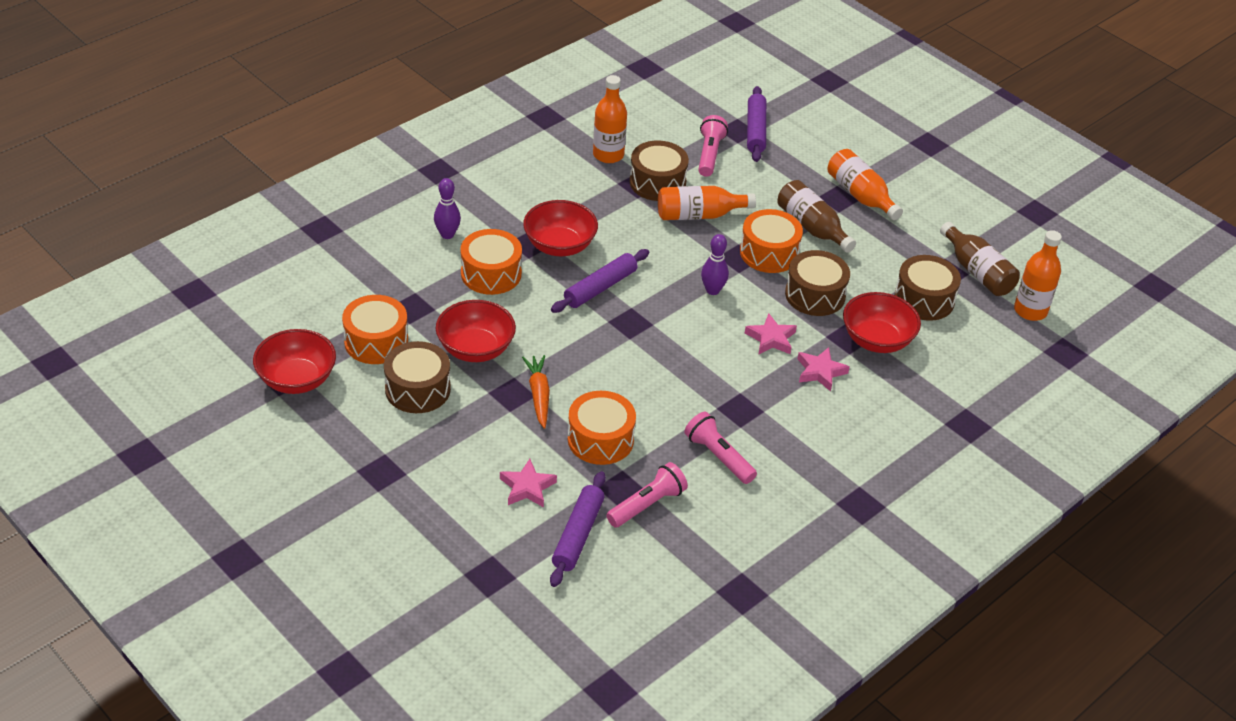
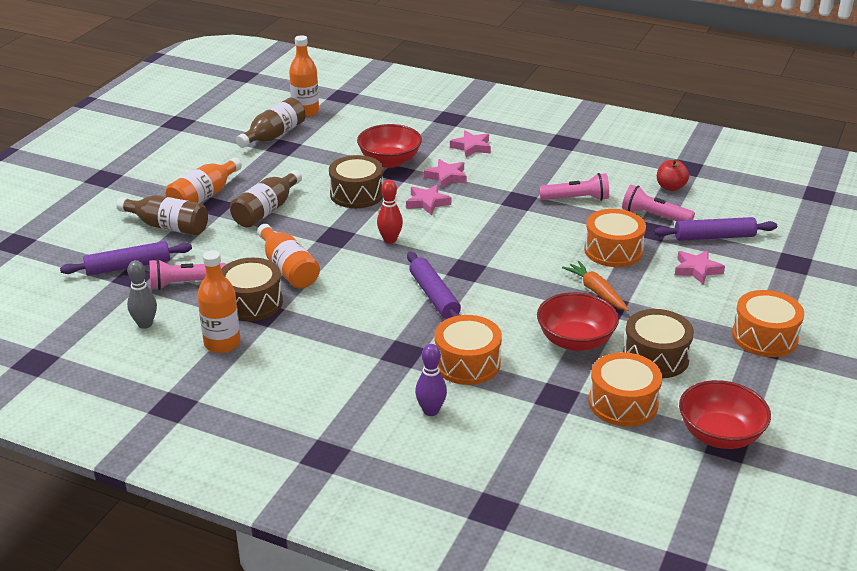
camera: 110 degrees left, 10 degrees down
(539, 395) = (596, 292): orange carrot -> orange carrot turned 90 degrees clockwise
(559, 245) = (392, 334): red bowl -> none
(600, 288) = (434, 296): purple rolling pin -> purple rolling pin turned 45 degrees clockwise
(661, 123) = (145, 324): none -> grey bowling pin
(702, 552) = (670, 187): none -> red apple
(712, 290) = (390, 240): purple bowling pin -> red bowling pin
(718, 456) = (576, 199): pink flashlight -> pink flashlight turned 120 degrees counterclockwise
(769, 253) = (317, 224): orange drum -> orange drum (764, 337)
(813, 163) = (168, 226): none -> brown bottle
(882, 417) = (471, 147): none -> pink star
(924, 299) = (325, 150): brown drum -> none

